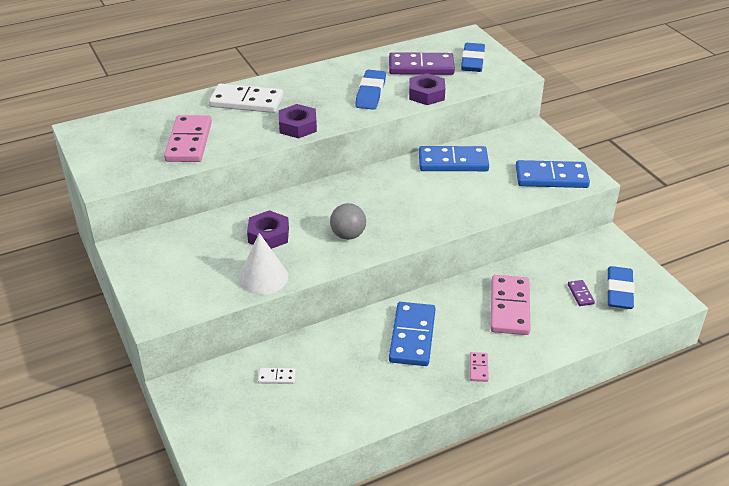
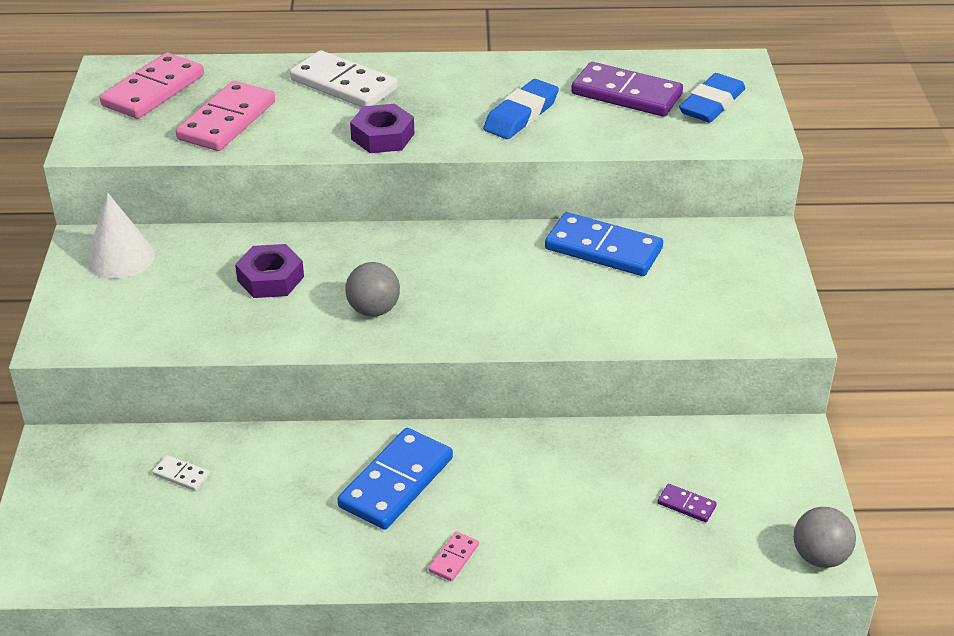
camera: 25 degrees right, 0 degrees up
(263, 277) = (220, 333): white cone -> white cone (120, 257)
(426, 94) = (600, 136): purple nut -> none
(510, 307) = (565, 489): pink domino -> pink domino (153, 90)
(551, 177) = (734, 313): blue domino -> none
(580, 294) = (686, 505): purple domino -> purple domino turned 75 degrees counterclockwise
(619, 291) = (751, 521): blue eraser -> none
(667, 298) = (820, 557): none -> grey ball

